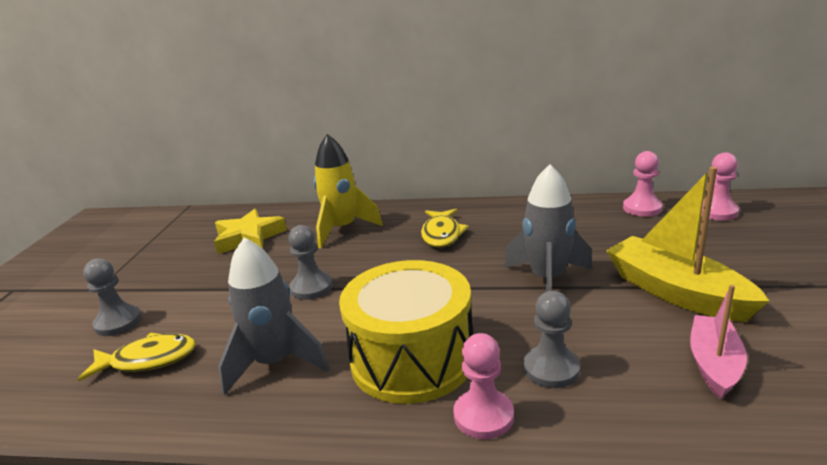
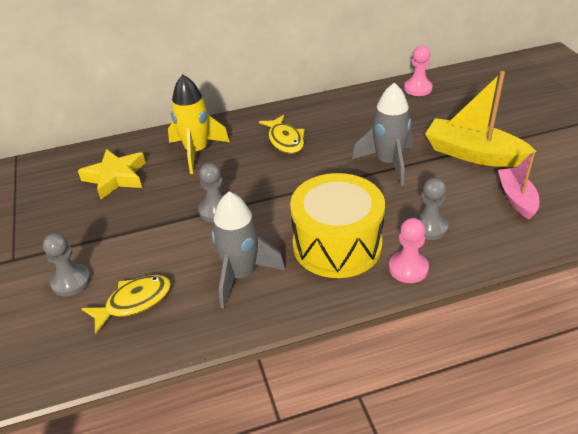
camera: 25 degrees left, 15 degrees up
(716, 212) = (467, 83): pink pawn -> none

